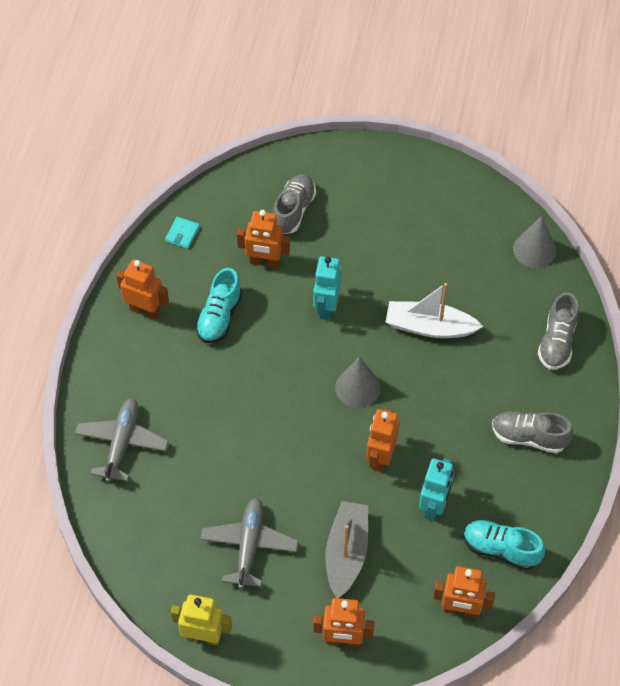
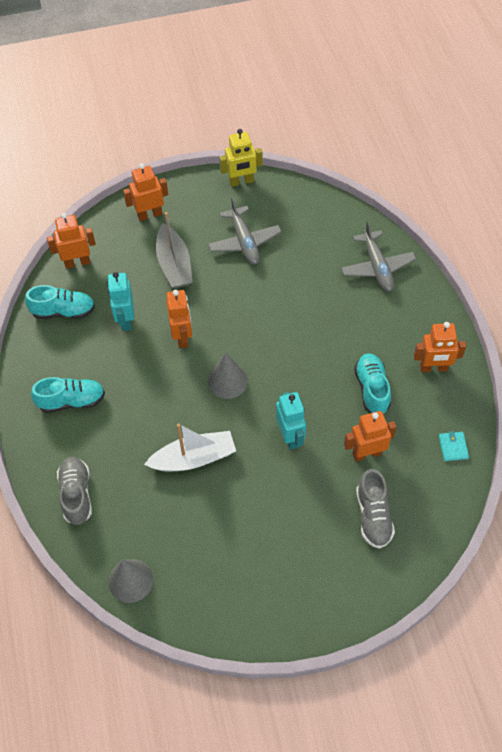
camera: 155 degrees right, 0 degrees up
(529, 437) = (72, 401): grey shoe -> turquoise shoe

